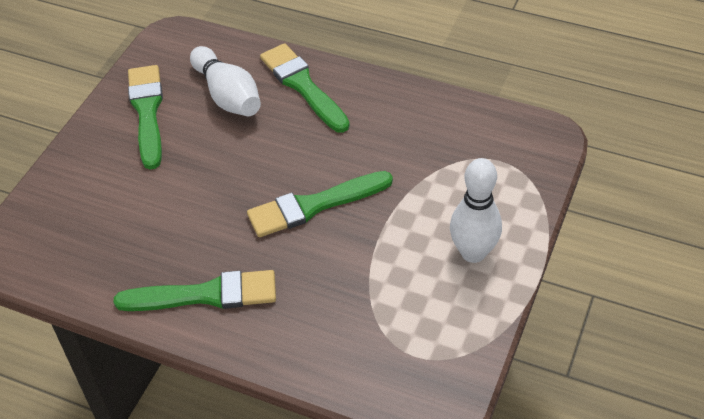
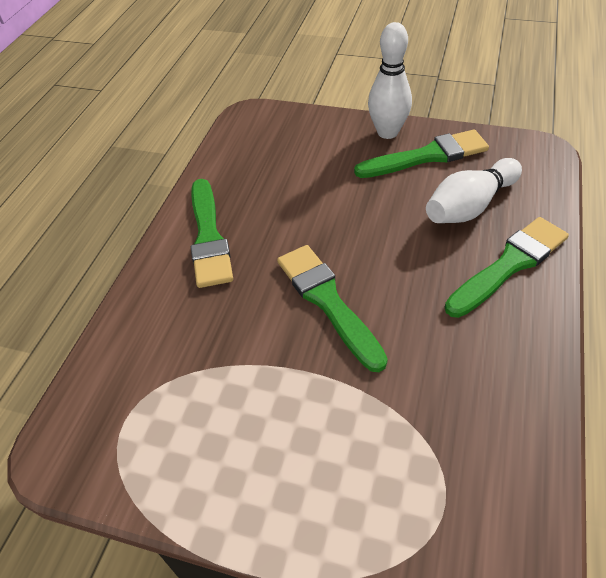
camera: 85 degrees right, 0 degrees up
(473, 253) = (272, 476): white bowling pin -> white bowling pin (387, 132)

